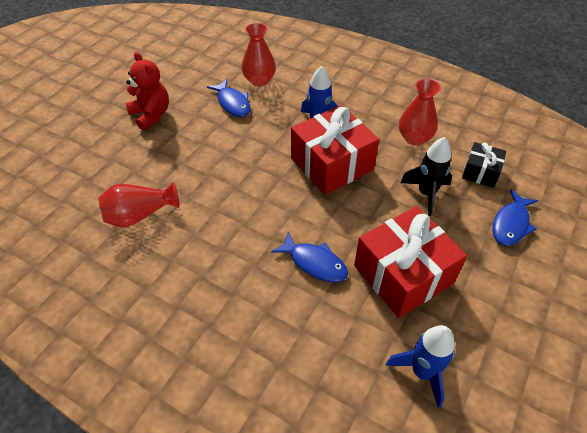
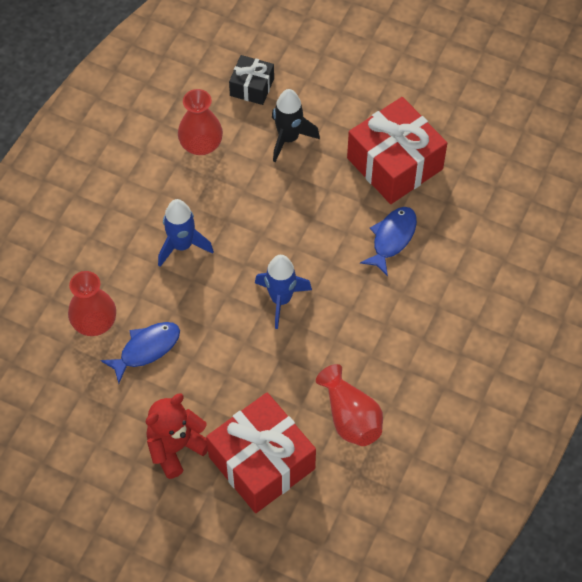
camera: 95 degrees left, 10 degrees up
(332, 164) = (251, 228): red gift -> red gift (261, 463)
(422, 372) = (490, 154): blue rocket -> blue rocket (281, 299)
(511, 224) = (322, 70): blue fish -> none

